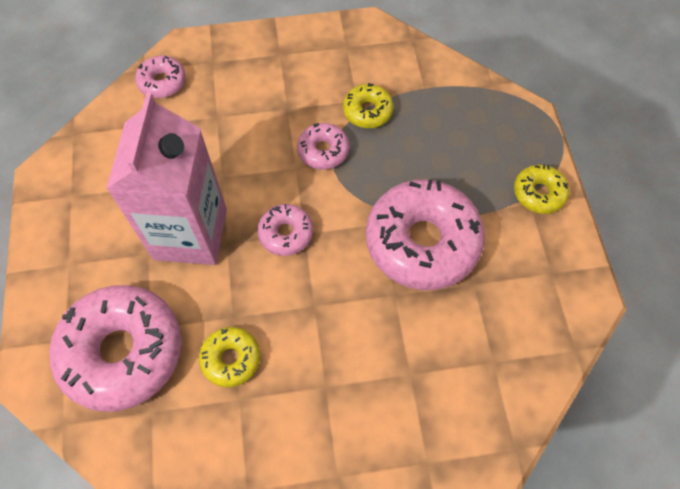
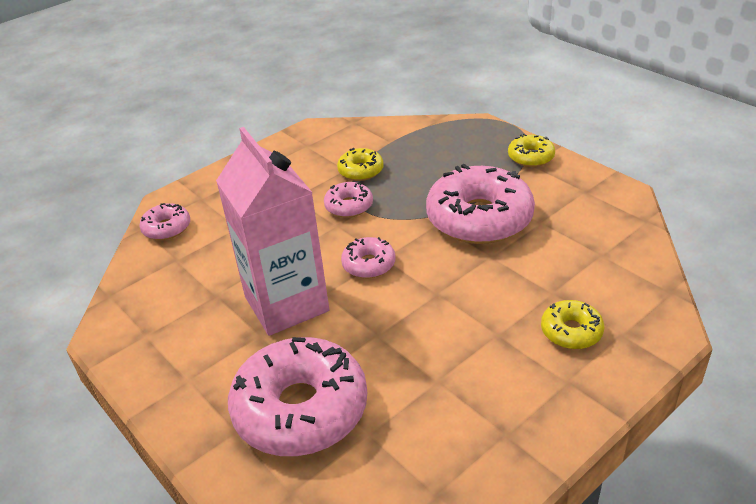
camera: 30 degrees left, 25 degrees down
(231, 359) = (403, 360): yellow donut -> yellow donut (571, 331)

